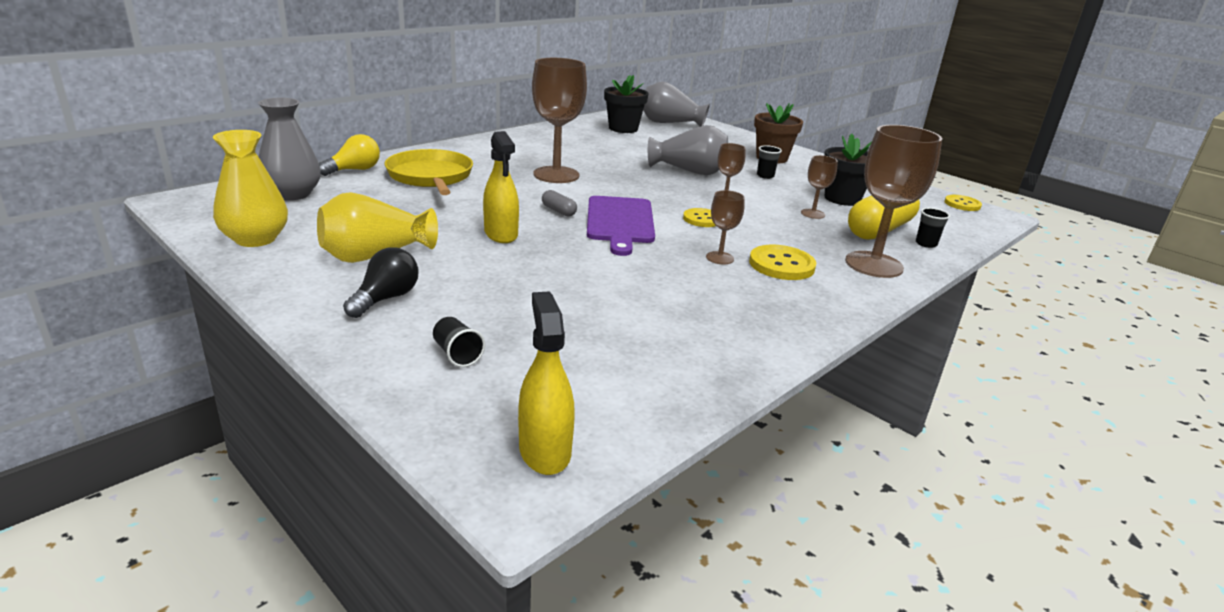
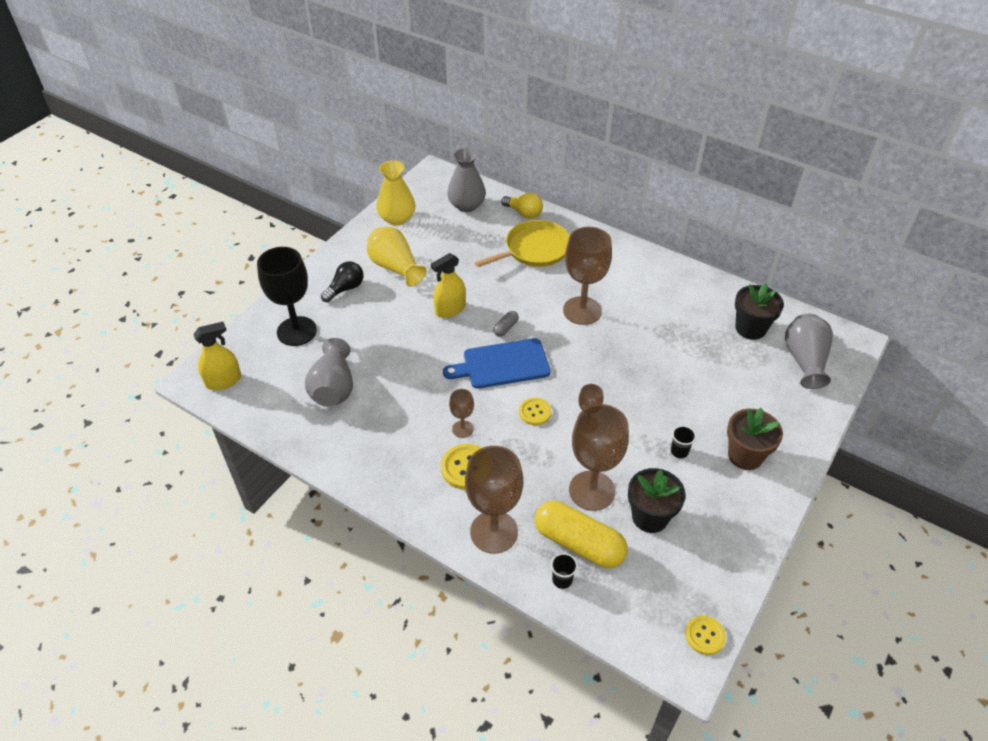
camera: 80 degrees right, 20 degrees up
(385, 299) = (345, 289): black light bulb -> black light bulb turned 60 degrees counterclockwise
(457, 354) = (297, 331): black cup -> black goblet
(620, 222) = (502, 364): purple cutting board -> blue cutting board
(689, 171) = (651, 392): grey vase -> grey vase (333, 387)
(813, 214) = (592, 490): brown goblet -> brown goblet, size x2.04

